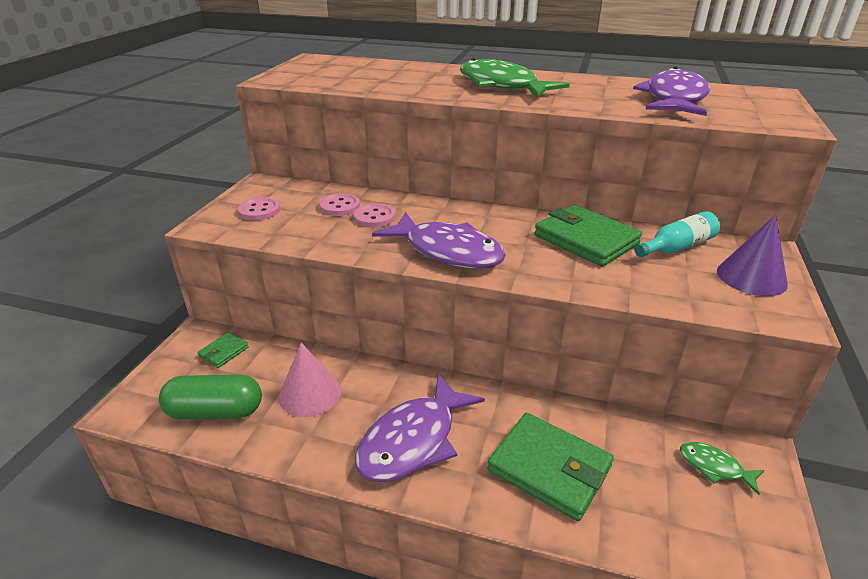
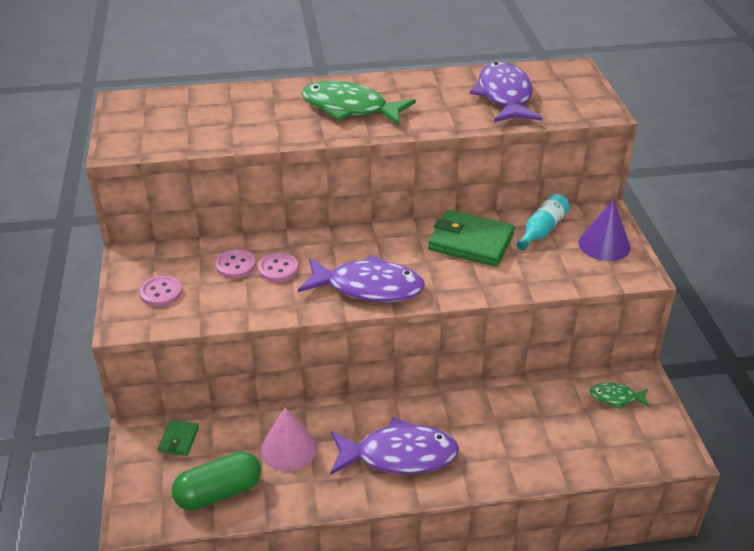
camera: 25 degrees left, 5 degrees up
(413, 440) = (399, 455): purple fish -> purple fish turned 105 degrees counterclockwise
(549, 468) = (509, 439): green wallet -> none

